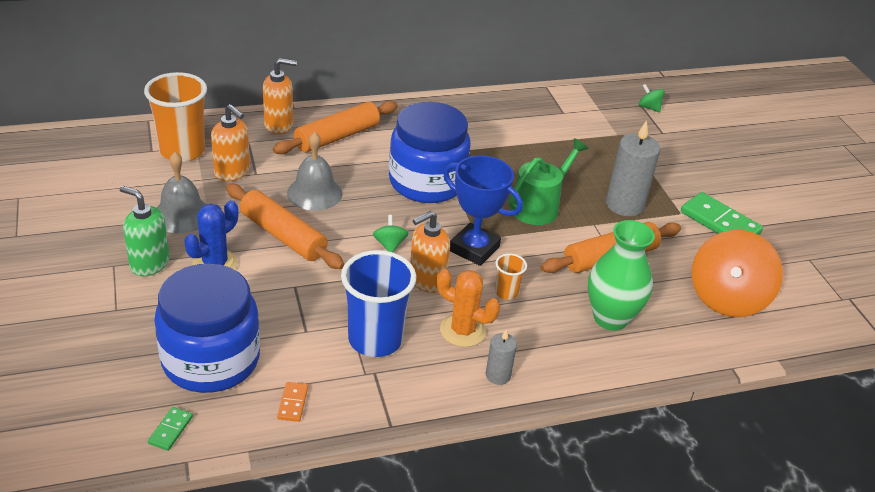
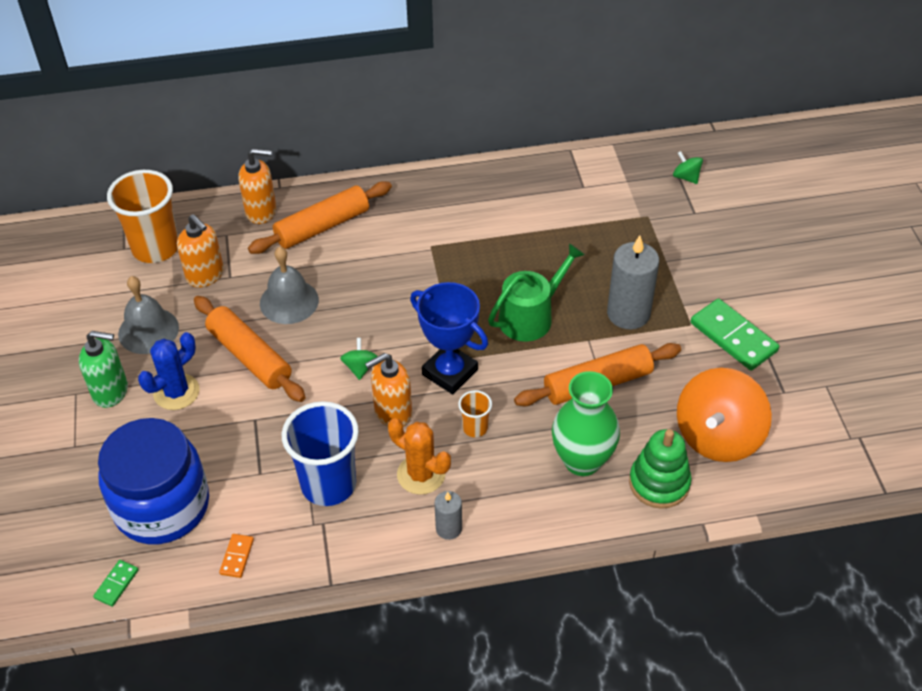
camera: 10 degrees right, 10 degrees up
(149, 264) = (111, 391): green soap dispenser -> green soap dispenser turned 150 degrees clockwise
(427, 182) = (412, 286): blue jar -> none
(684, 335) = (659, 483): none -> green stacking toy

